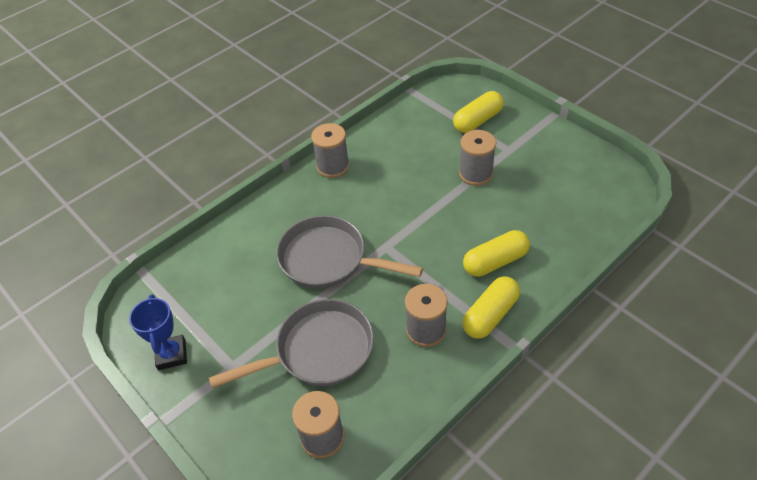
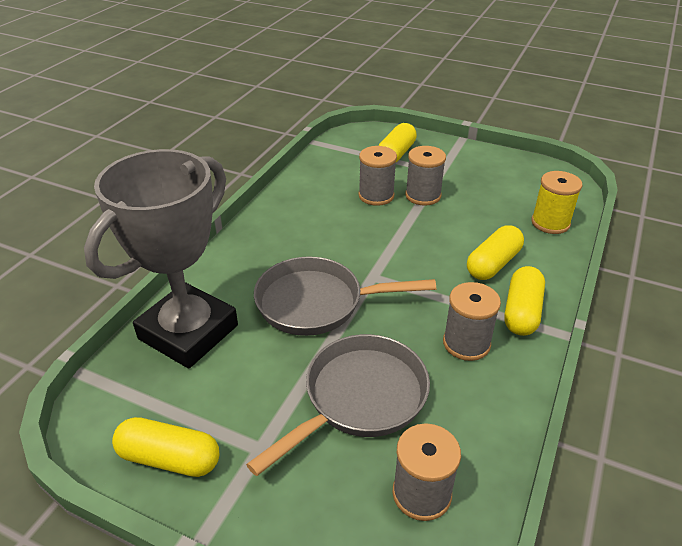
camera: 25 degrees left, 10 degrees down
(171, 354) = (169, 458): blue trophy -> yellow capsule
(224, 258) = (188, 332): none -> grey trophy
(333, 166) = (270, 217): grey spool -> grey spool (376, 196)
(576, 232) = (550, 223): none -> yellow spool

